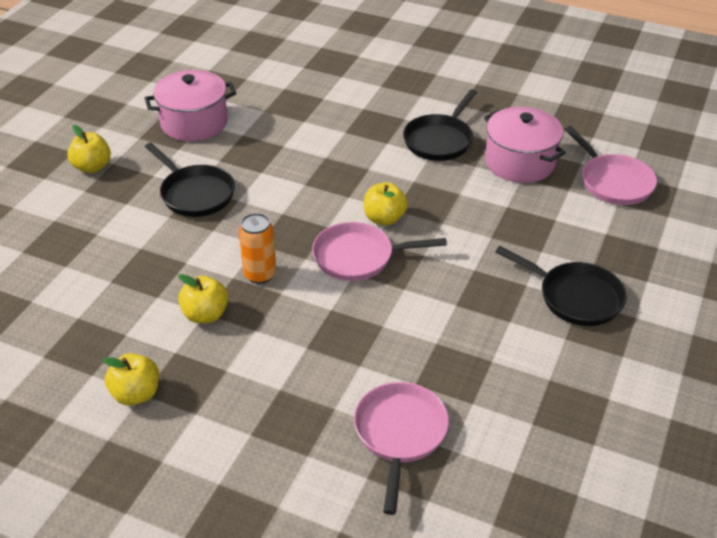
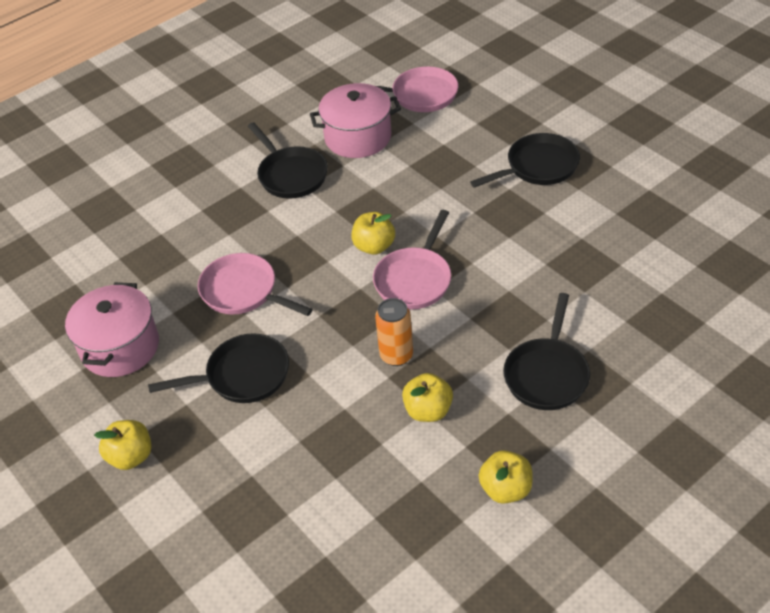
camera: 60 degrees left, 5 degrees up
(287, 385) = (547, 374): none -> black pan
(400, 434) = (633, 318): pink pan -> pink pan (243, 291)

